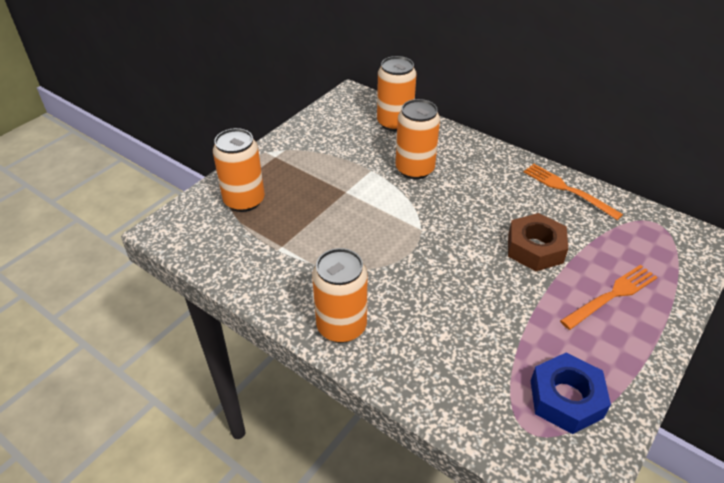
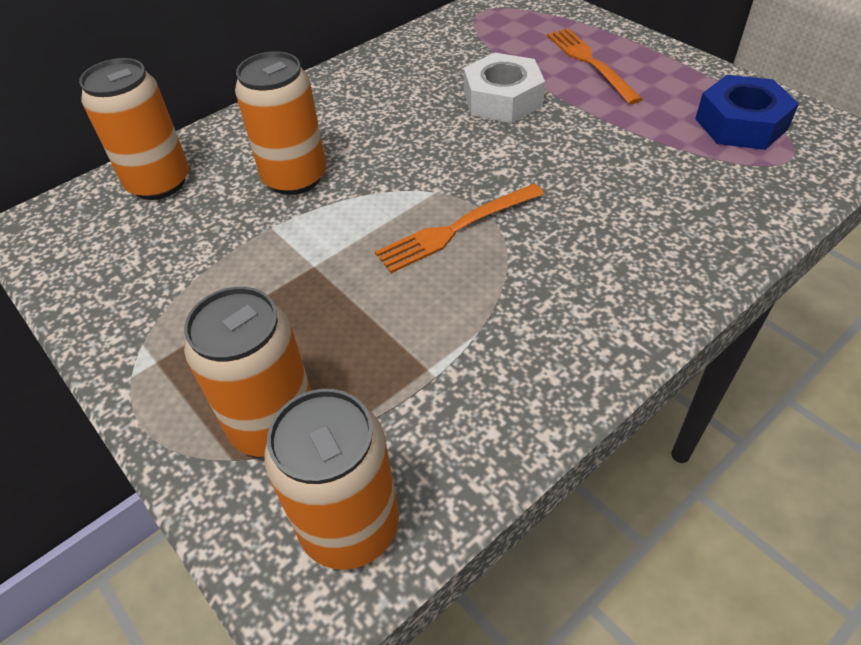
camera: 75 degrees left, 5 degrees up
(341, 326) = (626, 305): orange can -> orange can (350, 526)
(535, 248) = (502, 99): brown nut -> white nut
(567, 190) = (402, 54): orange fork -> orange fork (456, 229)

